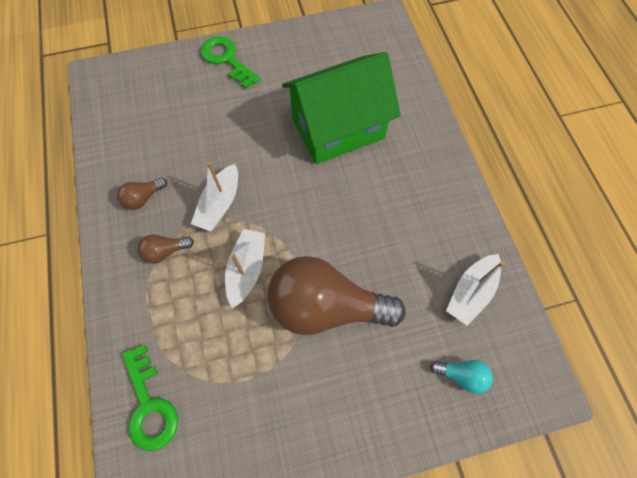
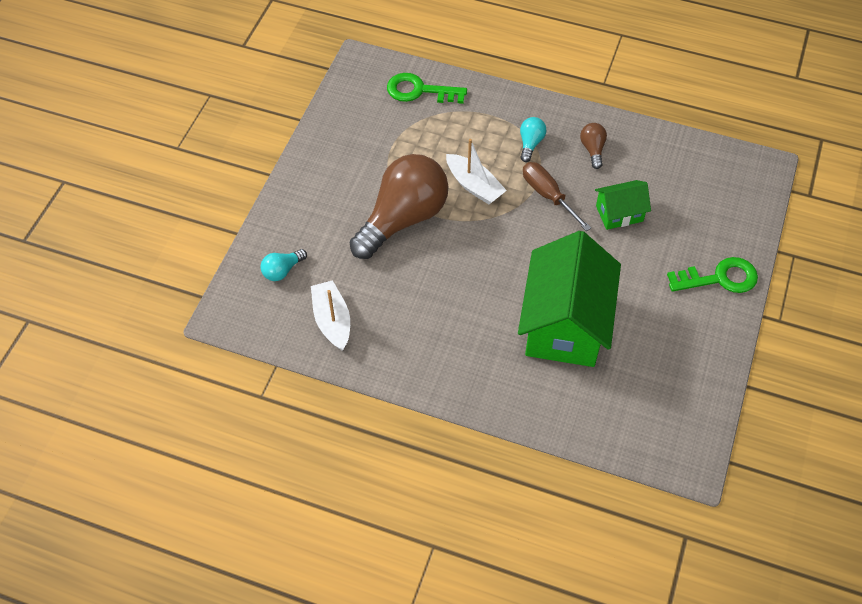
camera: 125 degrees right, 10 degrees down
(165, 251) = (530, 144): brown light bulb -> turquoise light bulb
(205, 145) = (619, 213): none -> green house
(219, 204) = (548, 196): white boat -> brown screwdriver

